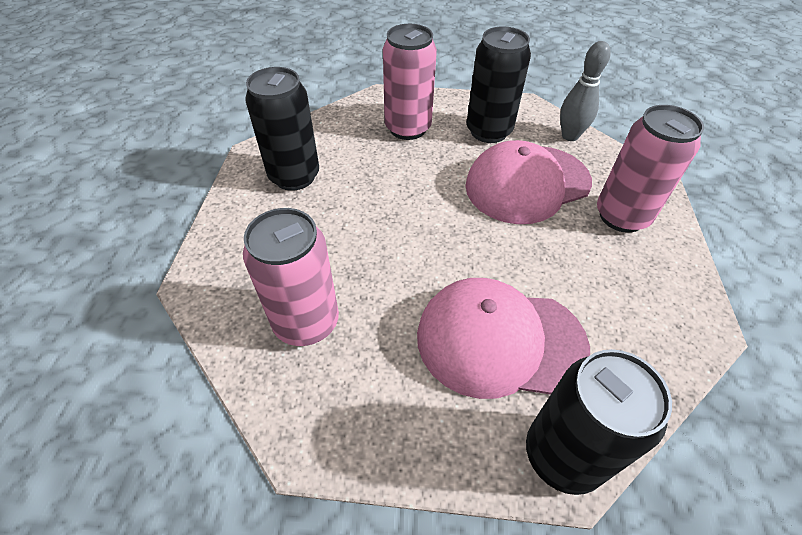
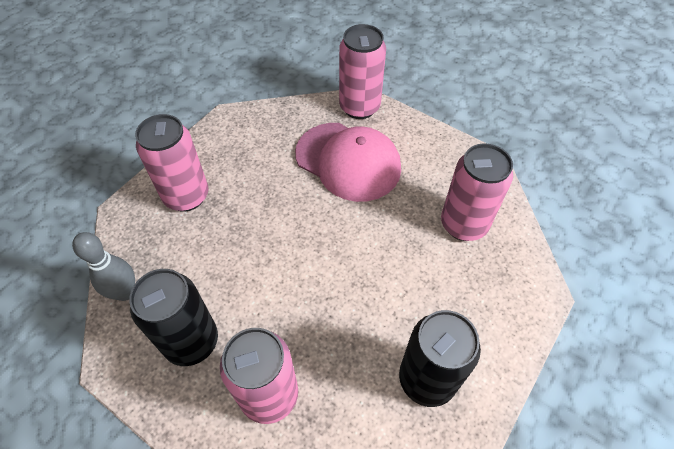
camera: 150 degrees left, 5 degrees up
(527, 184) = (222, 258): pink cap -> none
(562, 455) = (359, 107): black can -> pink can

